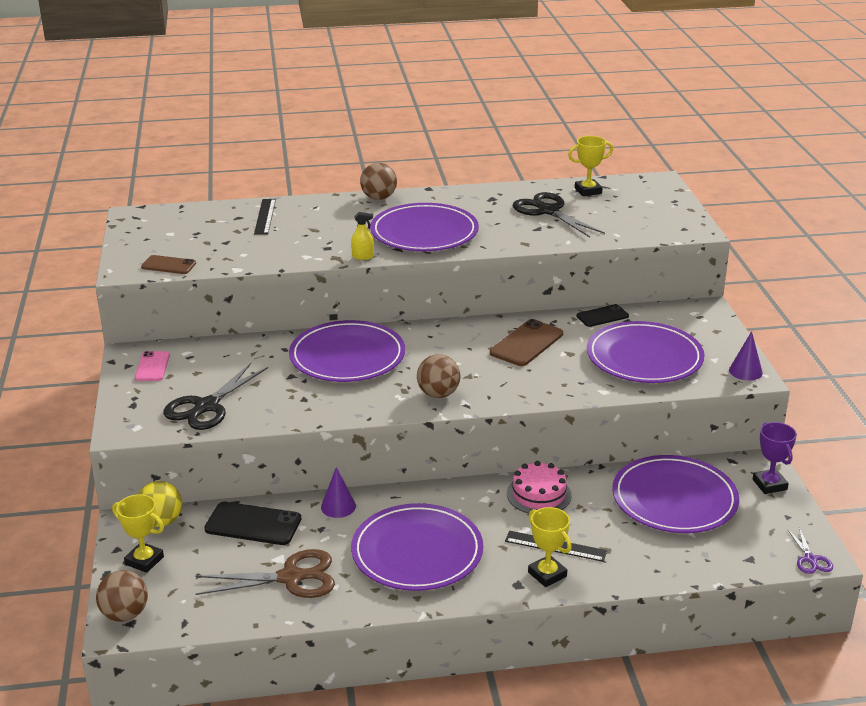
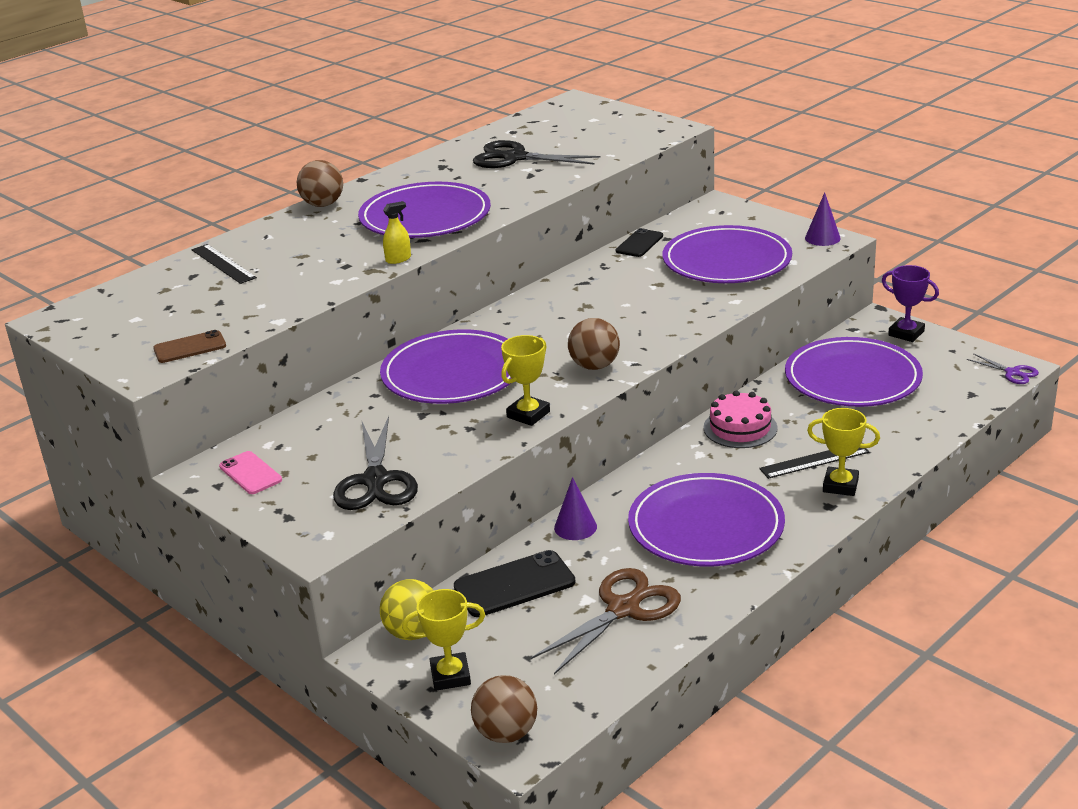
camera: 35 degrees left, 0 degrees up
(526, 343) = (608, 292): brown phone -> none
(588, 191) = (523, 129): yellow trophy -> yellow trophy (528, 414)

